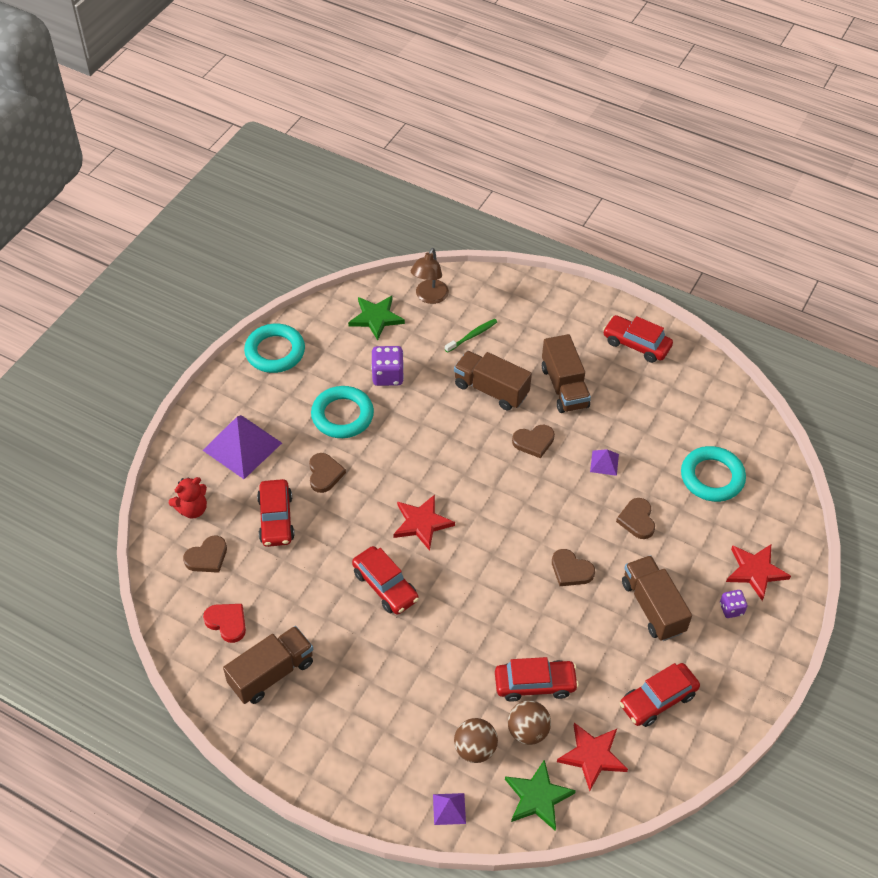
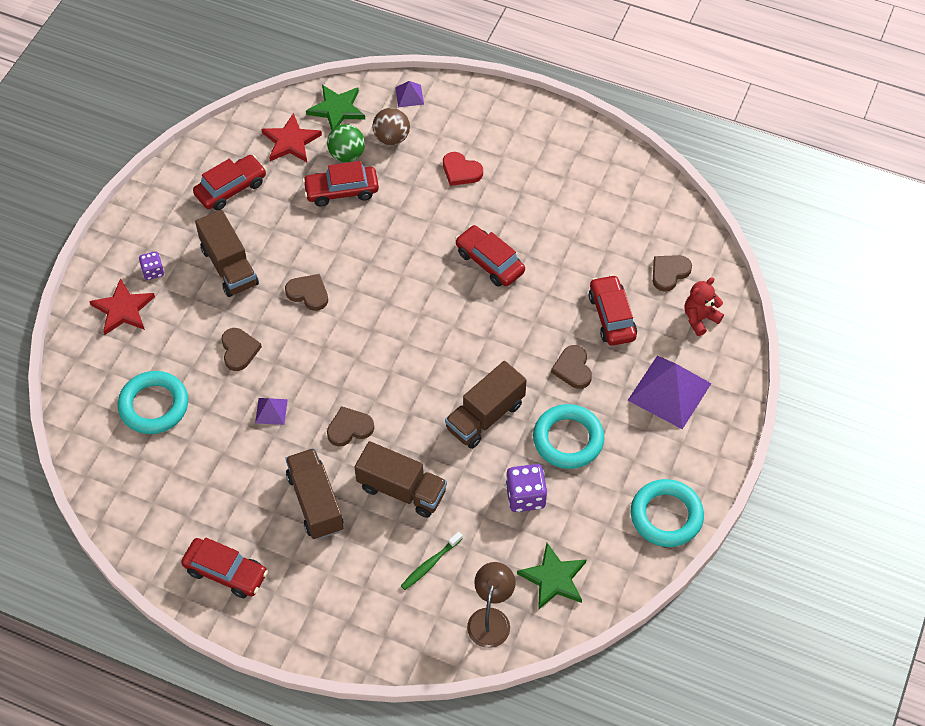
camera: 175 degrees right, 5 degrees up
(227, 622) = (631, 216): red heart -> red heart (461, 171)
(271, 673) = (579, 179): brown truck -> brown truck (485, 416)
(422, 523) = (462, 326): red star -> none
(527, 731) = (347, 155): brown ball -> green ball

